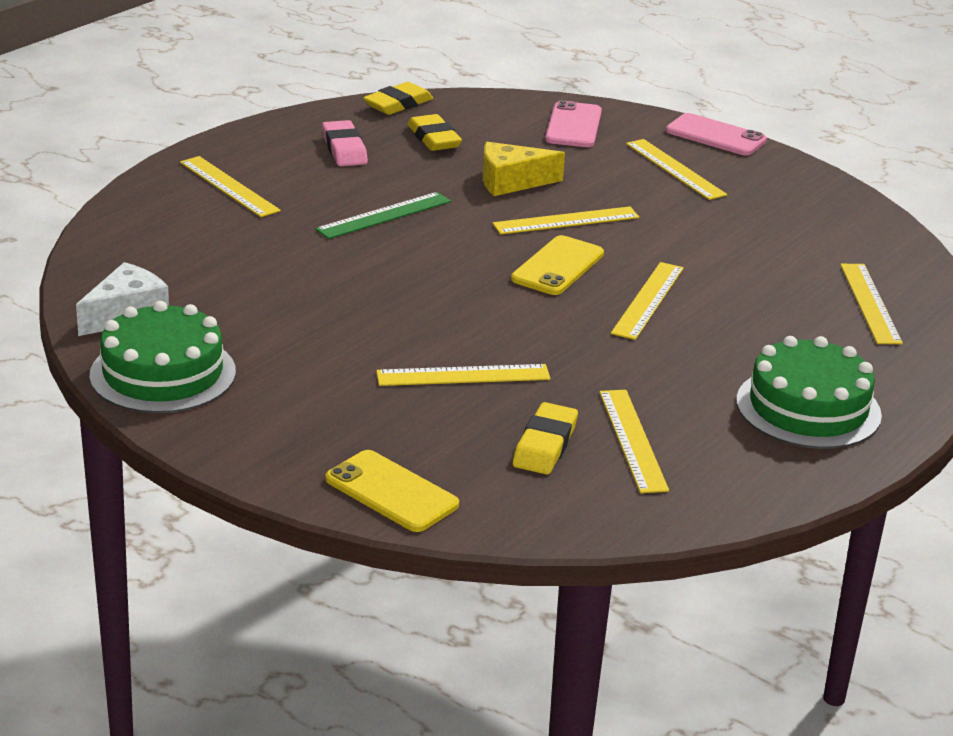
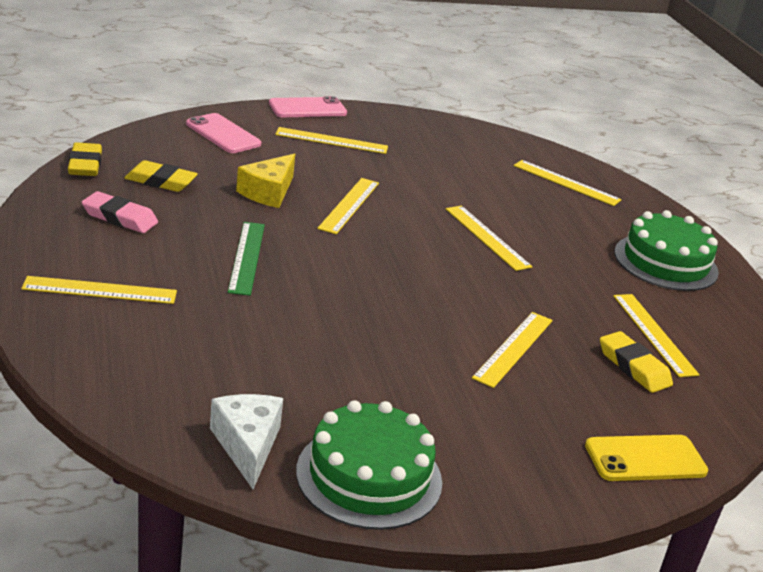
camera: 55 degrees left, 0 degrees up
(557, 266) = (407, 240): yellow phone -> none
(633, 440) = (654, 334): yellow ruler -> yellow ruler turned 45 degrees clockwise

